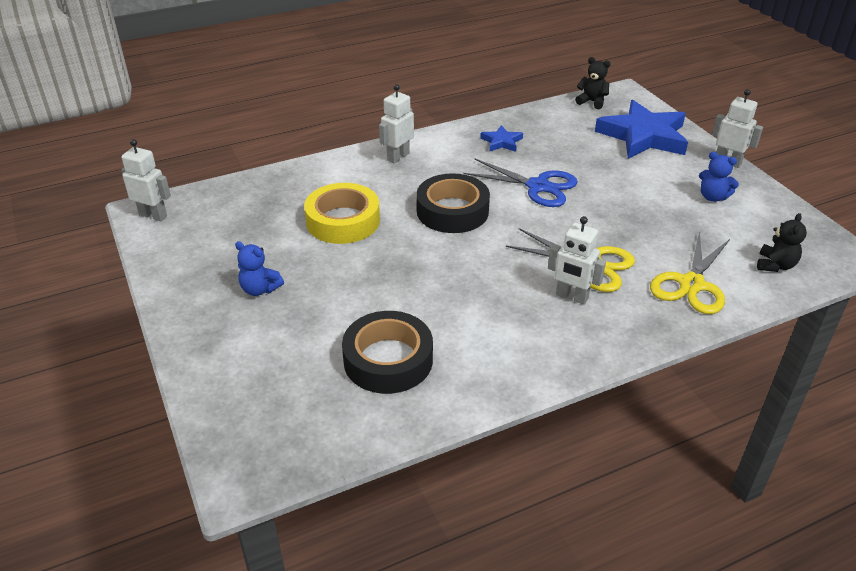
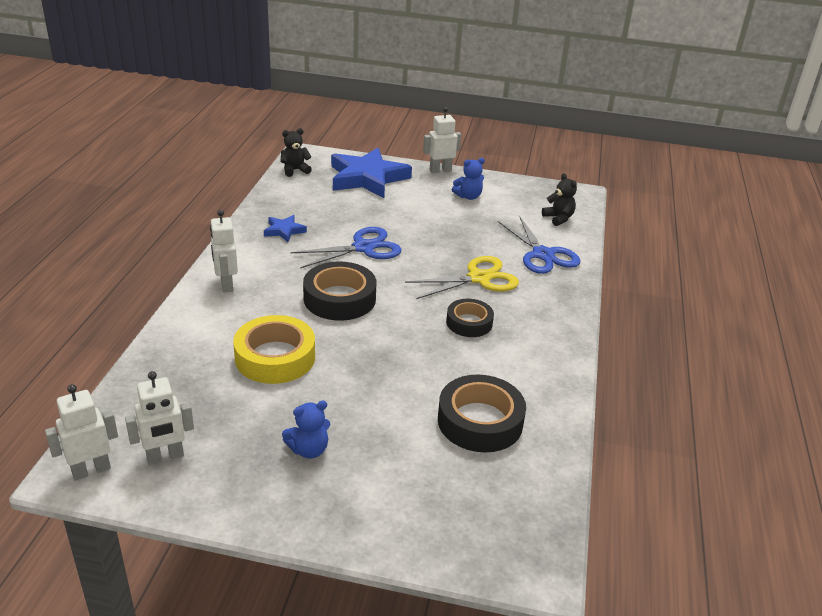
camera: 55 degrees left, 5 degrees down
(515, 291) = (469, 323): none -> black tape
(571, 297) = (503, 304): white robot -> white robot (165, 457)
(691, 284) = (542, 255): yellow scissors -> blue scissors

